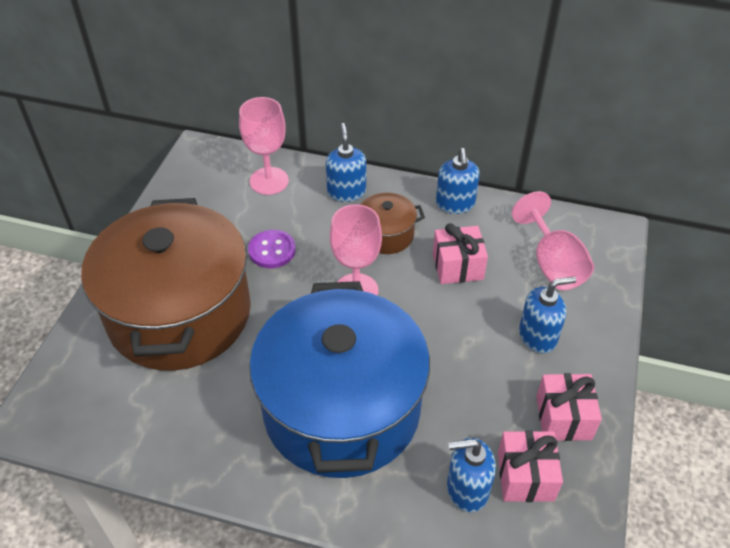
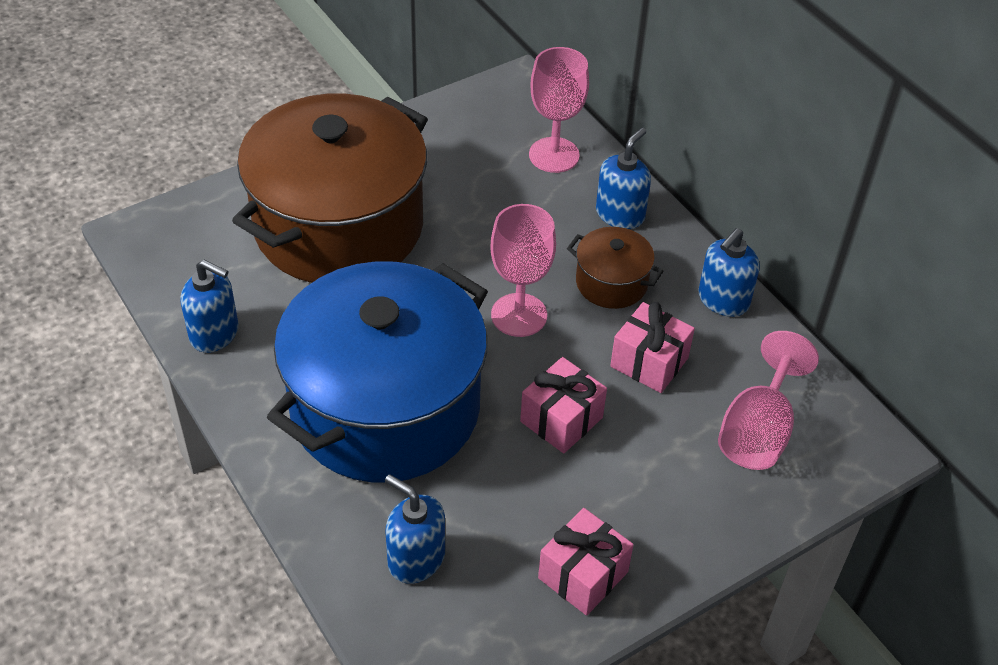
camera: 40 degrees right, 0 degrees up
(272, 250) = (482, 224): purple button -> none
(525, 476) = (482, 592): pink gift -> pink gift (561, 419)
(538, 336) = (651, 485): blue soap dispenser -> blue soap dispenser (215, 333)

